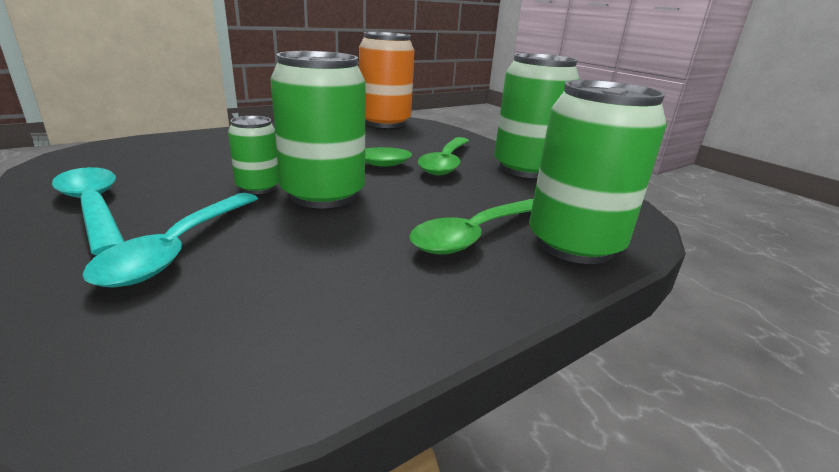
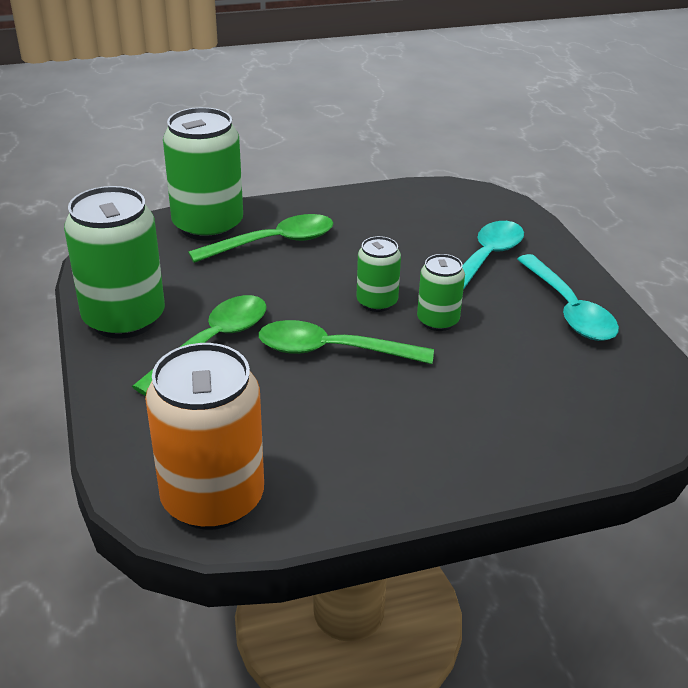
camera: 160 degrees left, 10 degrees up
(323, 195) = (377, 302): green can -> green can, size x0.52

